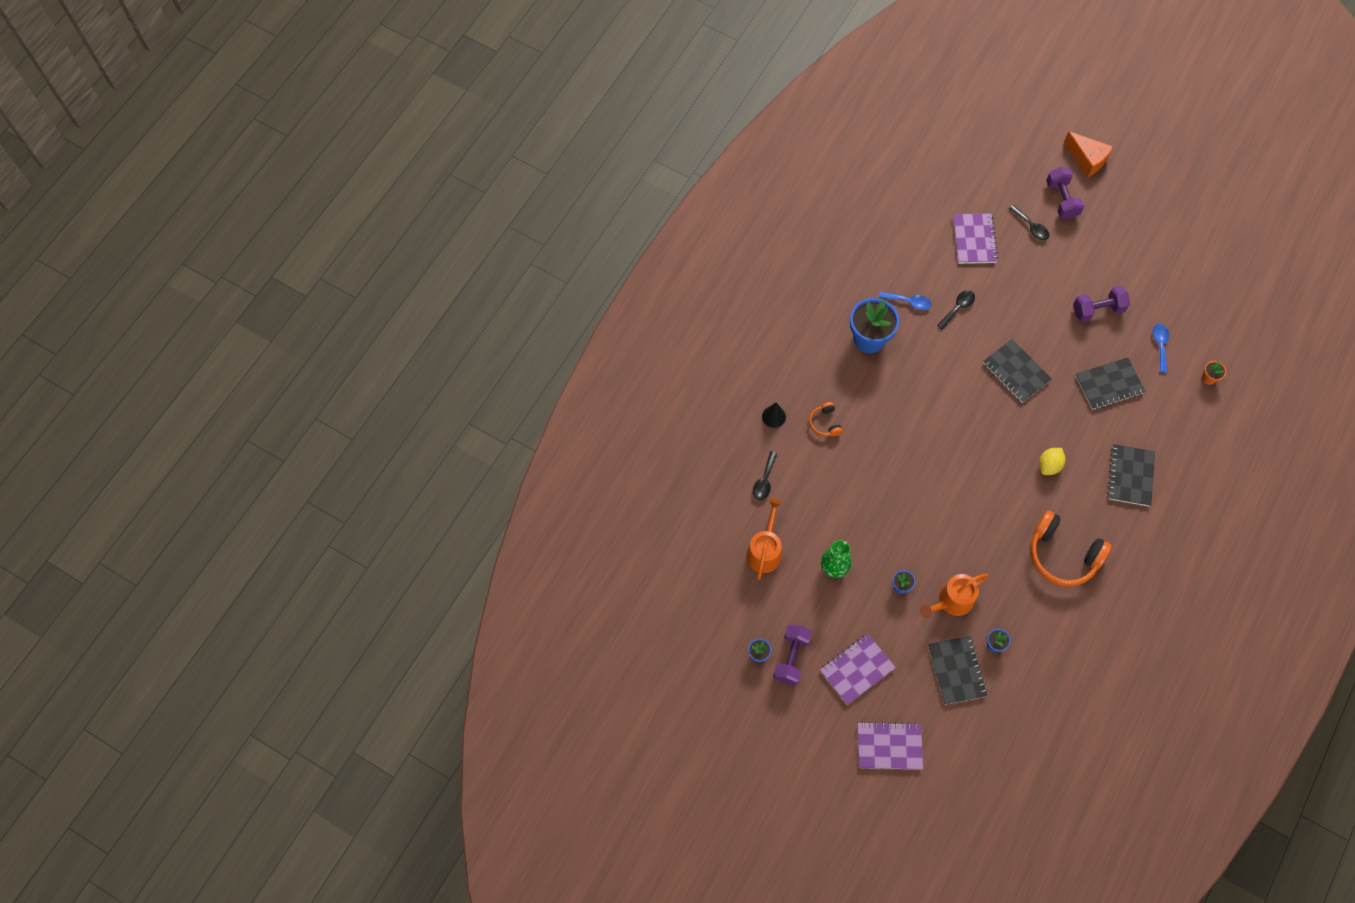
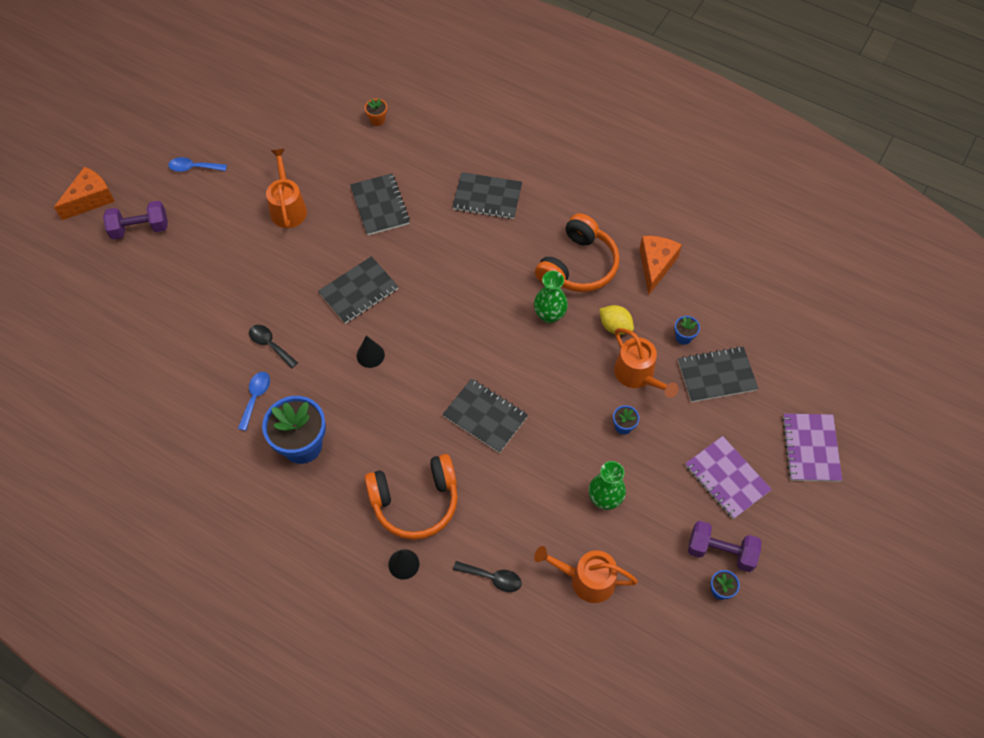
camera: 90 degrees left, 5 degrees down
(825, 423) = (415, 502): orange headphones -> orange headphones, size x2.10
(903, 475) = (485, 416): none -> black notebook
(954, 384) = (370, 355): none -> black cone
(974, 240) = (179, 321): purple notebook -> none
(1007, 528) = (549, 315): none -> green vase
(1031, 227) = (171, 262): black spoon -> none
(1049, 465) = (474, 269): yellow lemon -> yellow lemon (615, 326)
(1070, 625) = (655, 265): none -> orange cheese
(1097, 310) = (288, 208): purple dumbbell -> orange watering can
(1160, 345) = (336, 156): blue spoon -> blue spoon (193, 168)

